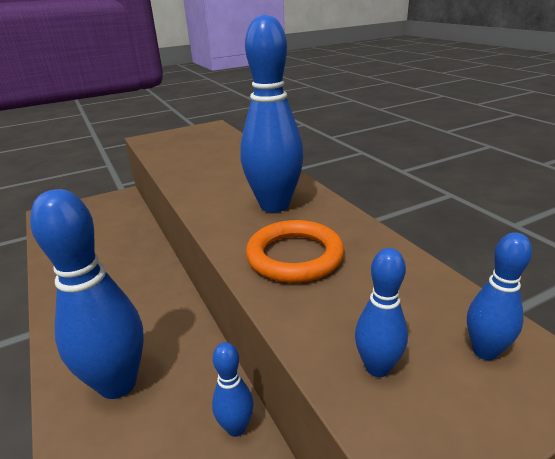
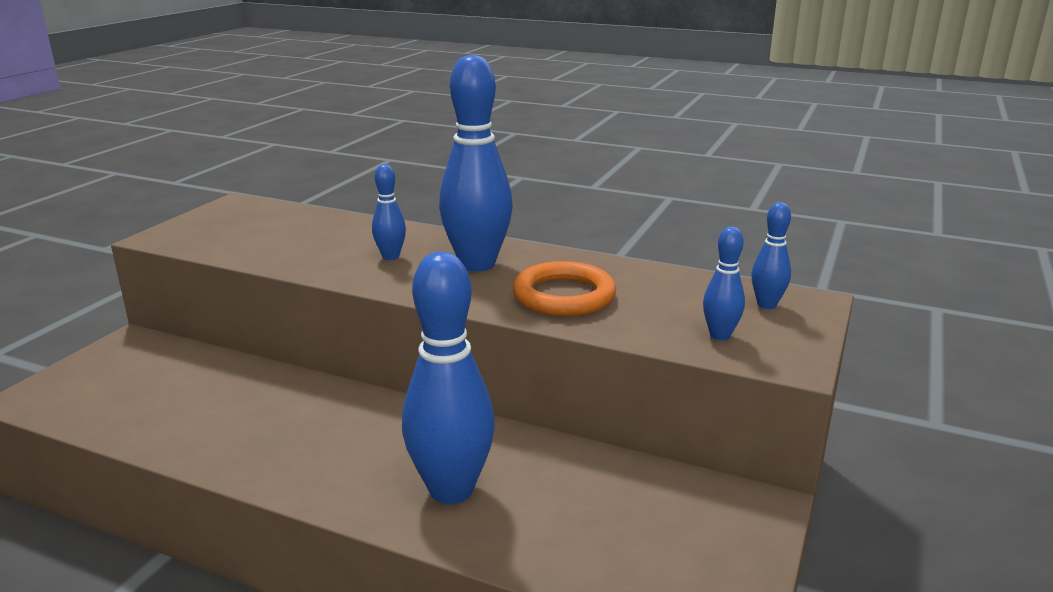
camera: 40 degrees left, 5 degrees down
(236, 427) = (602, 463): blue bowling pin -> blue bowling pin (390, 256)

